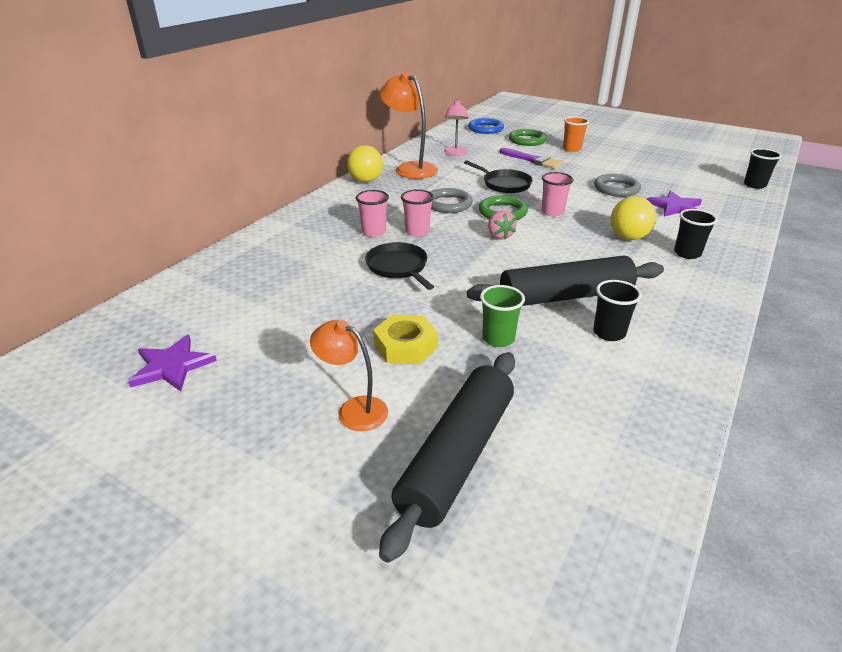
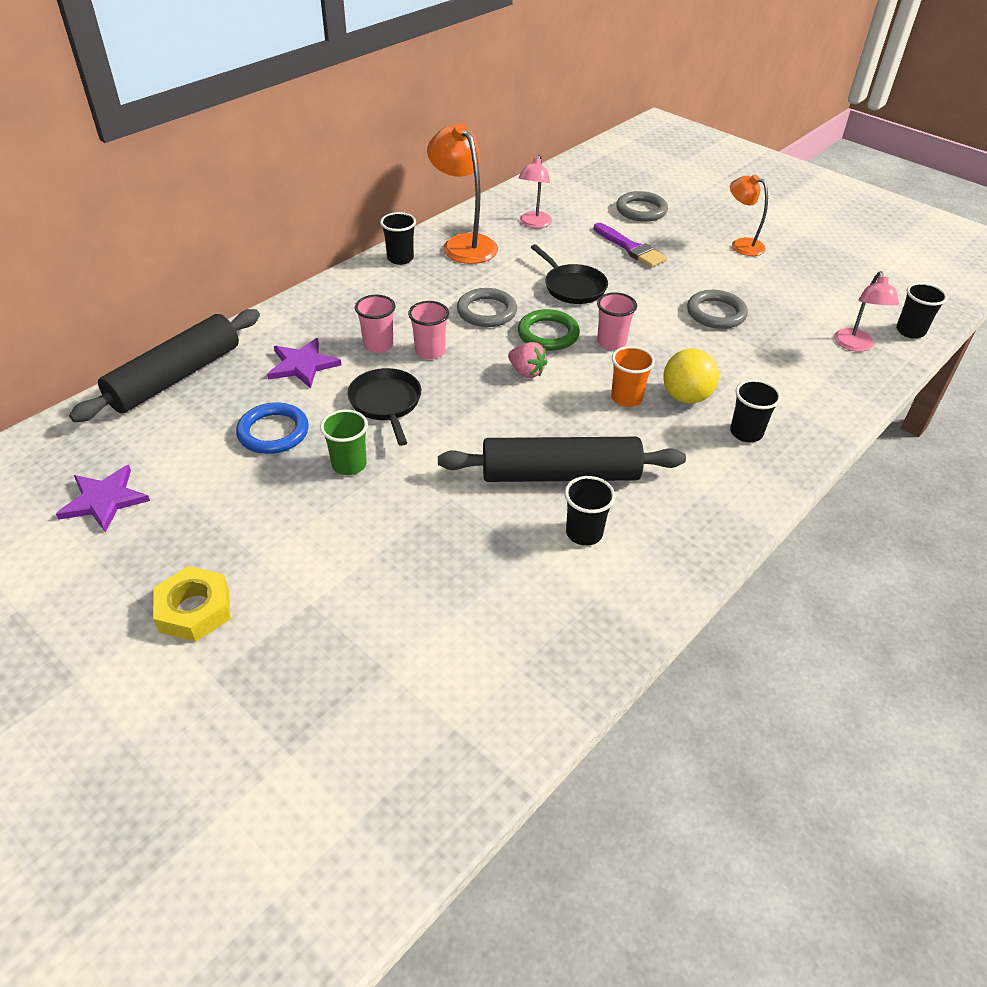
camera: 10 degrees right, 10 degrees up
(353, 409) = (267, 583): orange lamp -> orange lamp (741, 245)
(365, 180) = (400, 258): yellow ball -> black cup
(405, 346) = (351, 514): yellow nut -> yellow nut (194, 610)
(457, 456) = (349, 655): black rolling pin -> black rolling pin (176, 377)
(485, 129) = (595, 181): blue ring -> blue ring (273, 432)
(498, 338) = (455, 521): green cup -> green cup (349, 465)
(499, 236) = (526, 372): pink strawberry -> pink strawberry turned 45 degrees counterclockwise
(527, 140) = (641, 210): green ring -> grey ring
(572, 149) = (694, 234): orange cup -> orange cup (626, 398)
(675, 207) = (776, 355): purple star -> purple star (302, 365)
(724, 196) = (855, 346): none -> pink lamp

